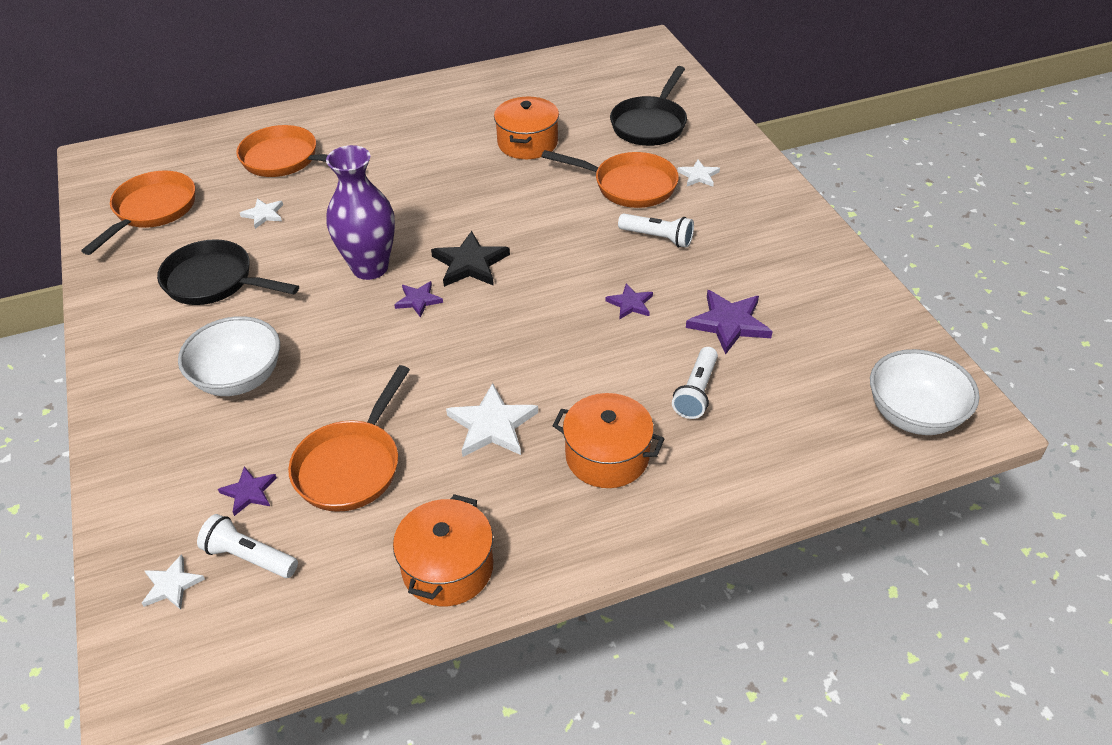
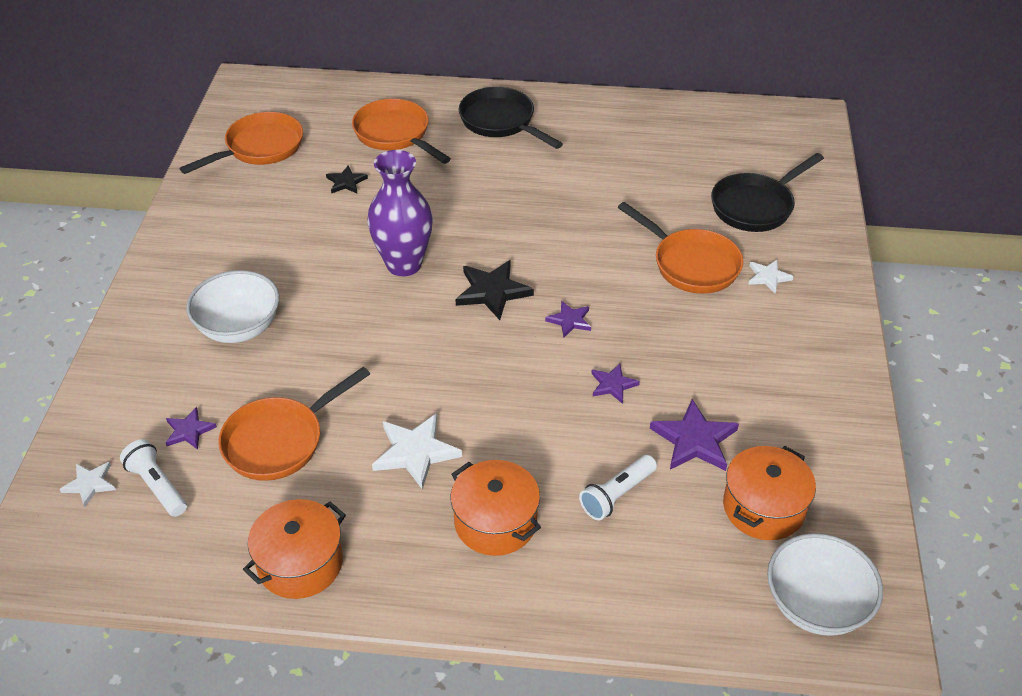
camera: 25 degrees right, 0 degrees up
(215, 281) = (271, 232): black pan -> black pan (501, 122)
(263, 214) = (346, 182): white star -> black star
(418, 300) = (426, 310): purple star -> purple star (570, 320)
(527, 143) = (622, 187): orange pot -> orange pot (763, 507)
(657, 238) = (683, 328): white flashlight -> none

